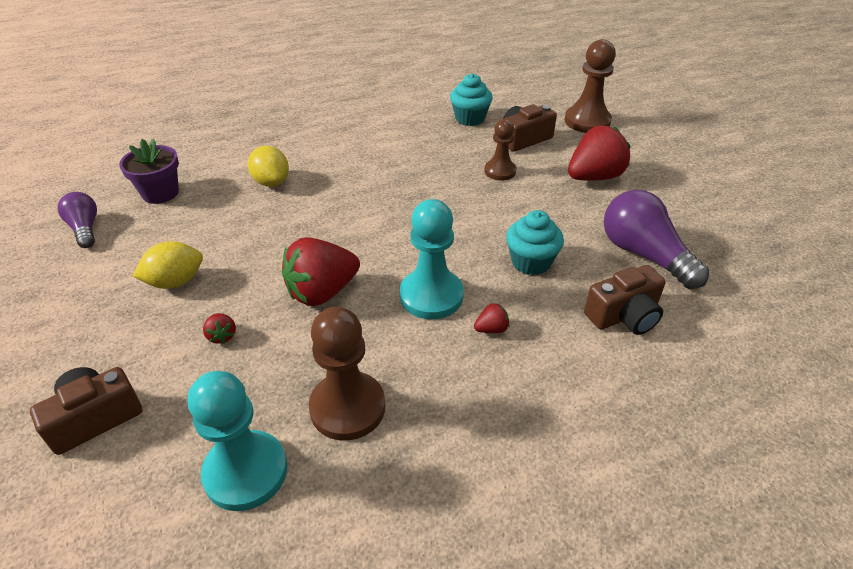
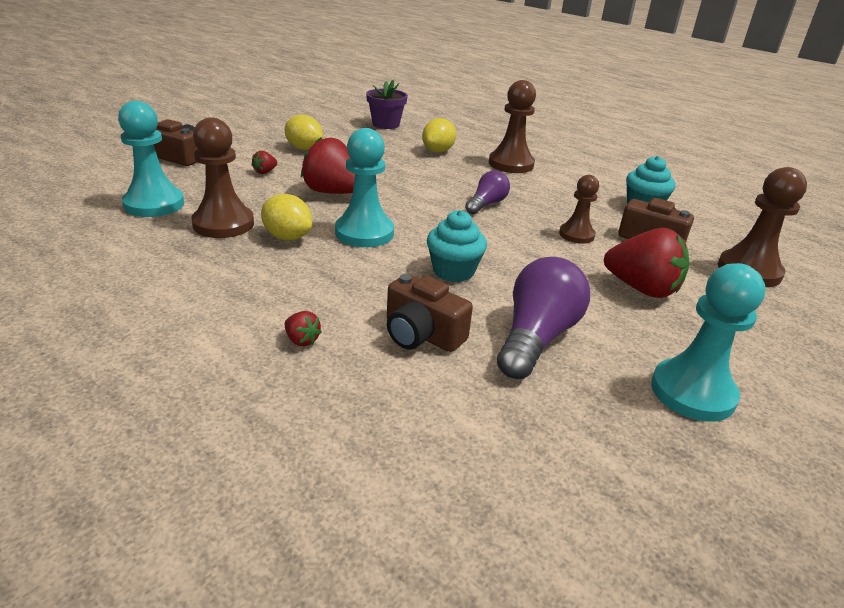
camera: 60 degrees right, 10 degrees down
(85, 229) = (330, 116): purple light bulb -> purple light bulb (486, 204)
(340, 149) = (511, 164): none -> brown pawn
(410, 357) = (287, 237): none -> yellow lemon
(491, 329) = (345, 265): red strawberry -> red strawberry (302, 340)
(721, 213) = (692, 392): none -> turquoise pawn

